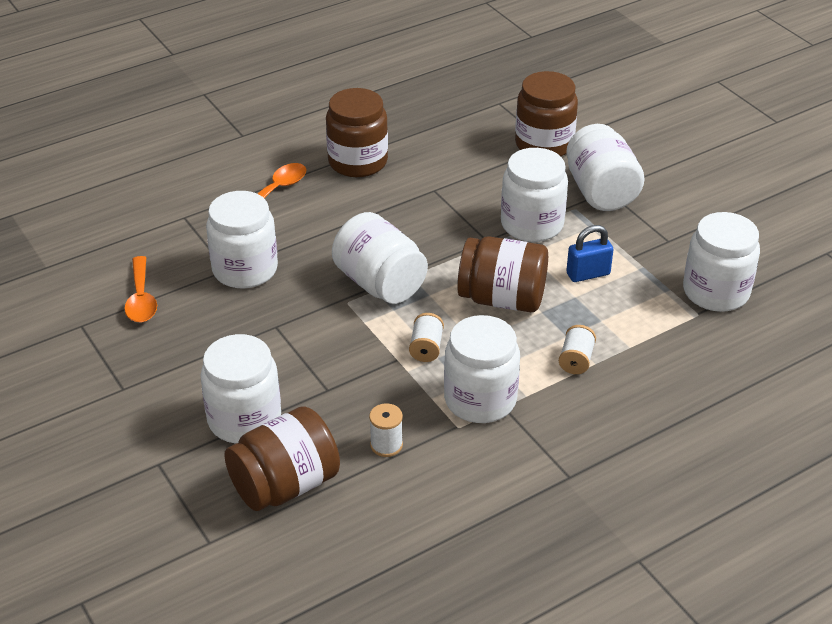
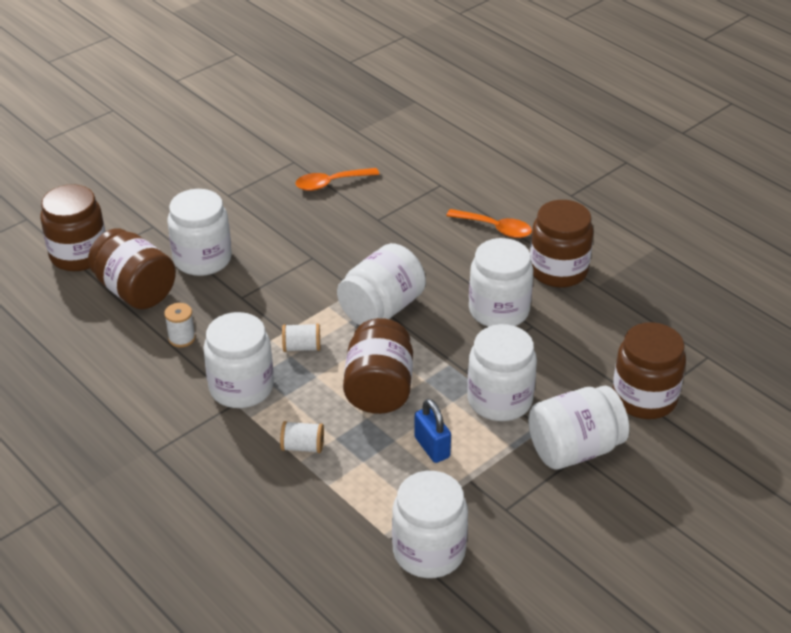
camera: 80 degrees right, 0 degrees up
(189, 542) = (79, 255): none -> brown jar
(245, 269) = (380, 229): white jar -> white jar (499, 310)

